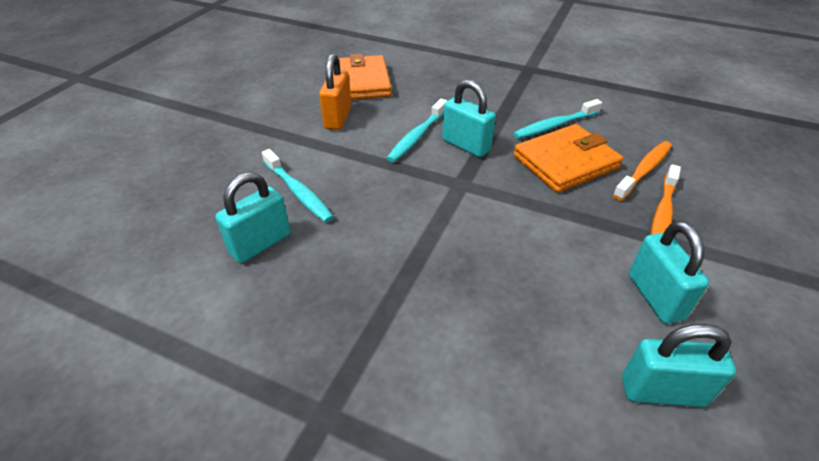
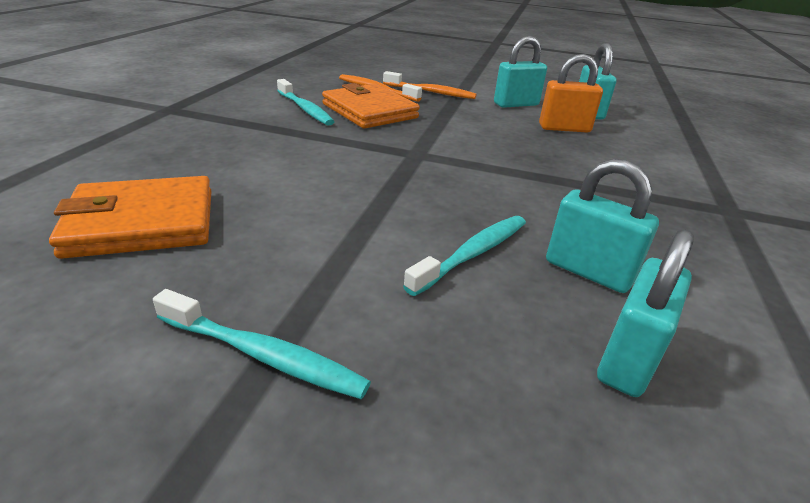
camera: 100 degrees left, 10 degrees down
(338, 118) = (268, 236): orange padlock -> orange padlock (564, 128)
(417, 136) = (326, 174): turquoise toothbrush -> turquoise toothbrush (263, 355)
(466, 145) = (345, 148): turquoise padlock -> turquoise padlock (628, 359)

